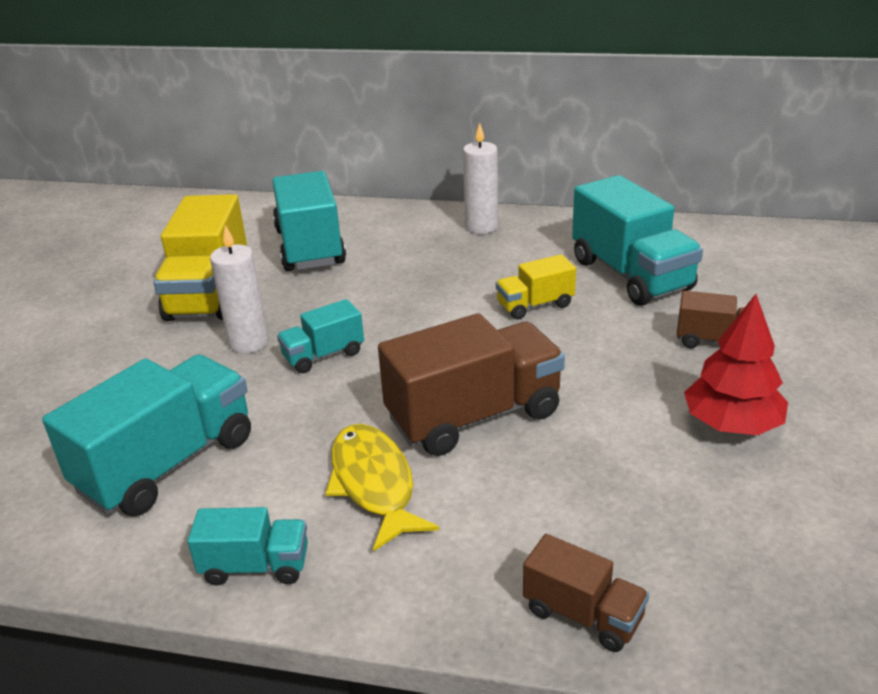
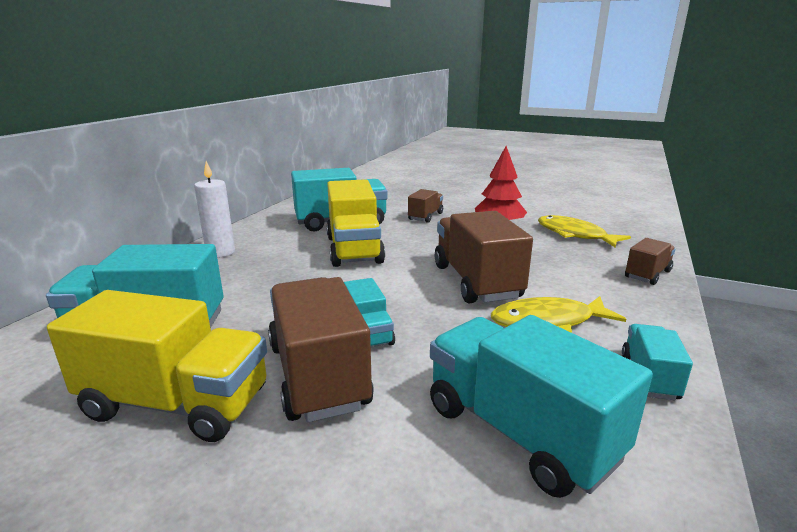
camera: 80 degrees left, 10 degrees down
(248, 343) = (318, 375): white candle -> brown truck
(535, 305) = (354, 250): yellow truck -> yellow truck, size x1.91
(747, 525) = (574, 234): none -> yellow fish

